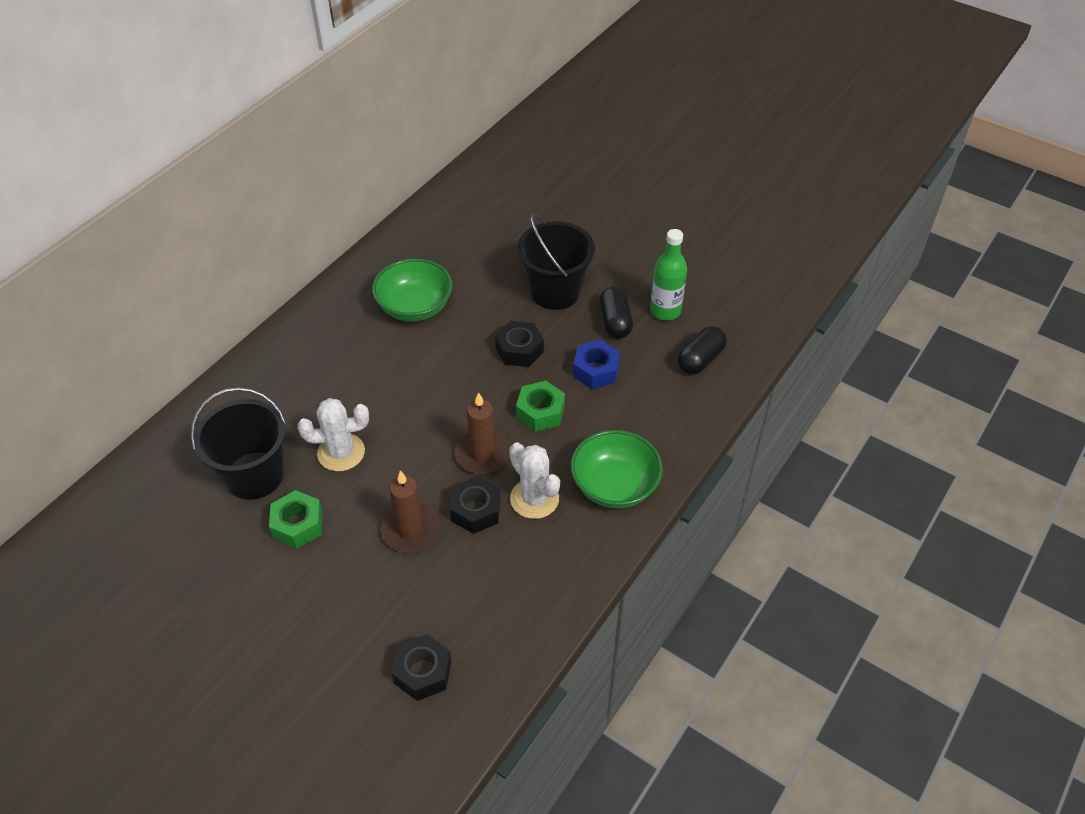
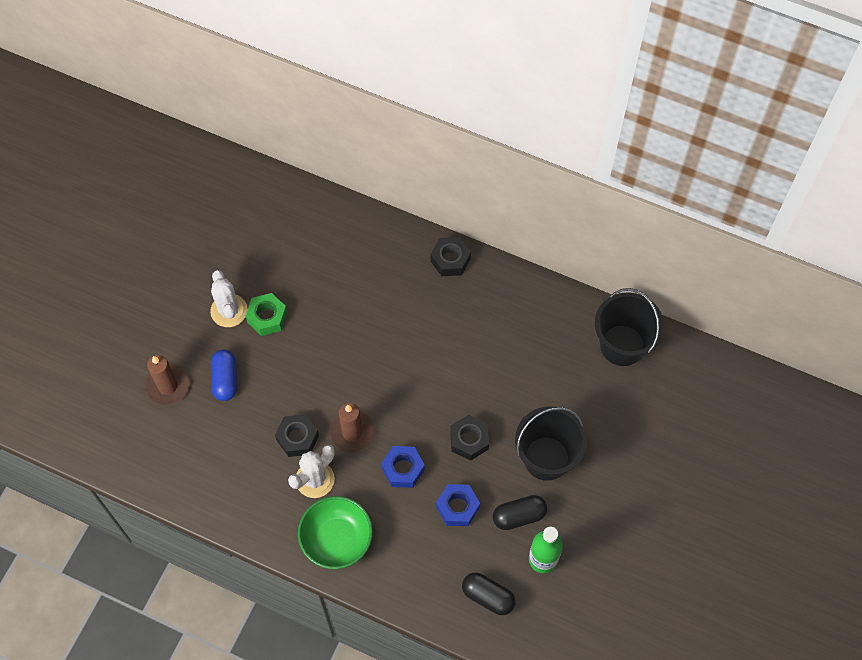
camera: 80 degrees right, 15 degrees up
(254, 475) = (306, 275): black bucket -> black bucket (622, 345)
(341, 452) = (337, 328): white cactus -> white cactus (229, 311)
(371, 582) = (225, 379): none -> blue capsule
(410, 530) = (273, 395): brown candle -> brown candle (167, 386)
(415, 307) = (502, 345): green bowl -> none
(422, 672) = (159, 430): black nut -> black nut (450, 260)
(540, 412) = (403, 469): green nut -> blue nut

